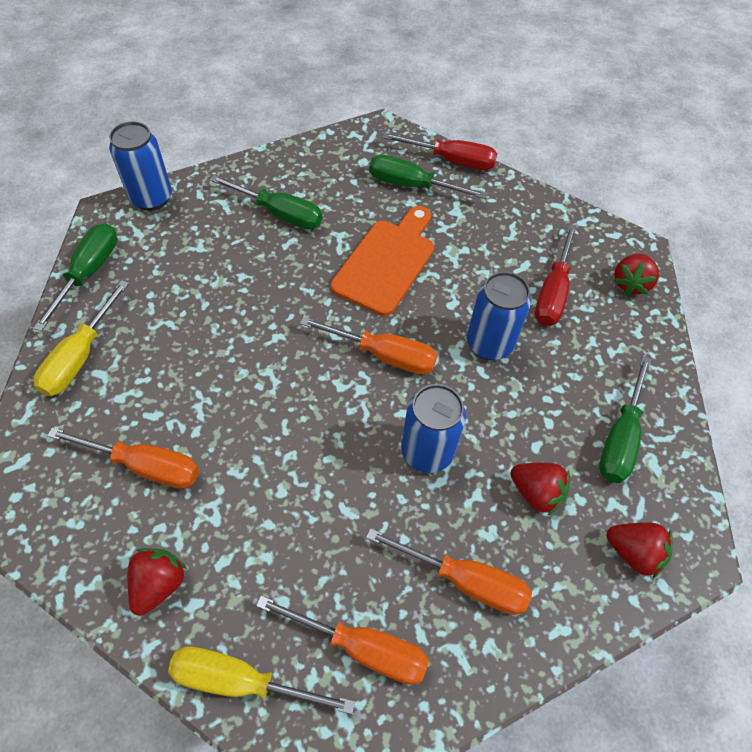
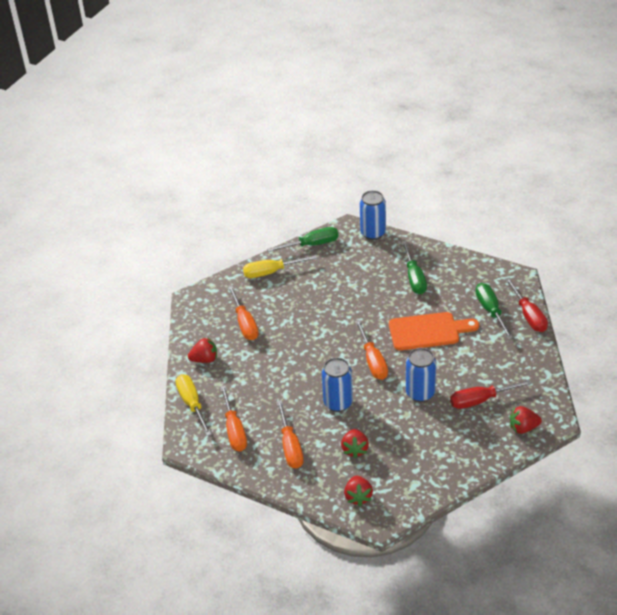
camera: 60 degrees right, 15 degrees down
(620, 438) = (416, 466): green screwdriver -> none

